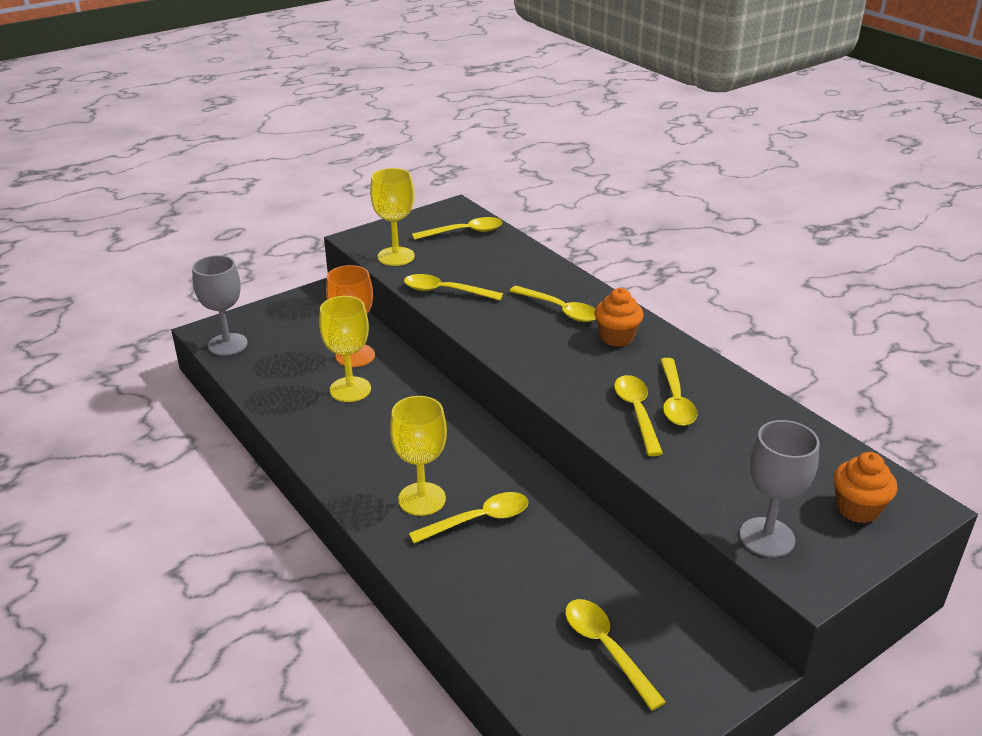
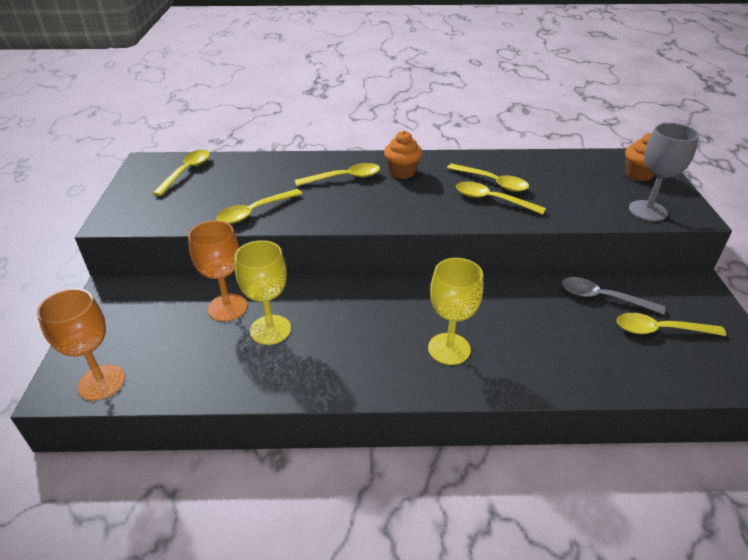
camera: 55 degrees left, 5 degrees up
(227, 344) = (101, 382): grey goblet -> orange goblet
(396, 256) = (170, 214): yellow goblet -> none
(478, 520) = (495, 330): yellow spoon -> none
(618, 584) = (603, 298): none -> grey spoon

